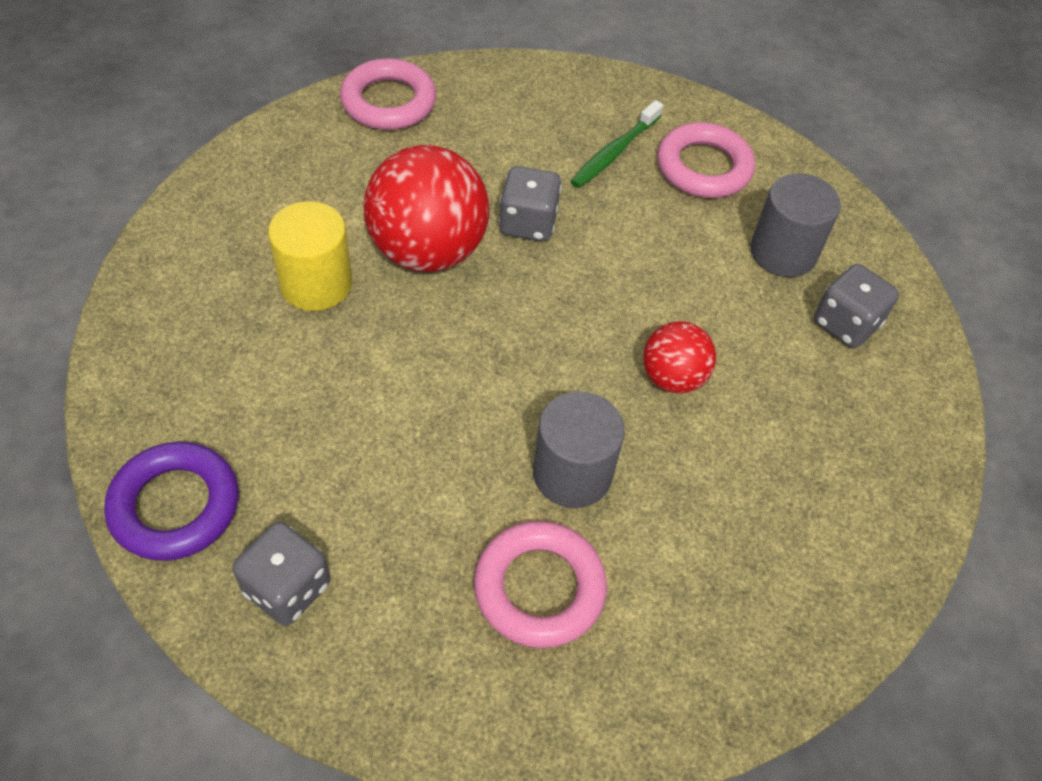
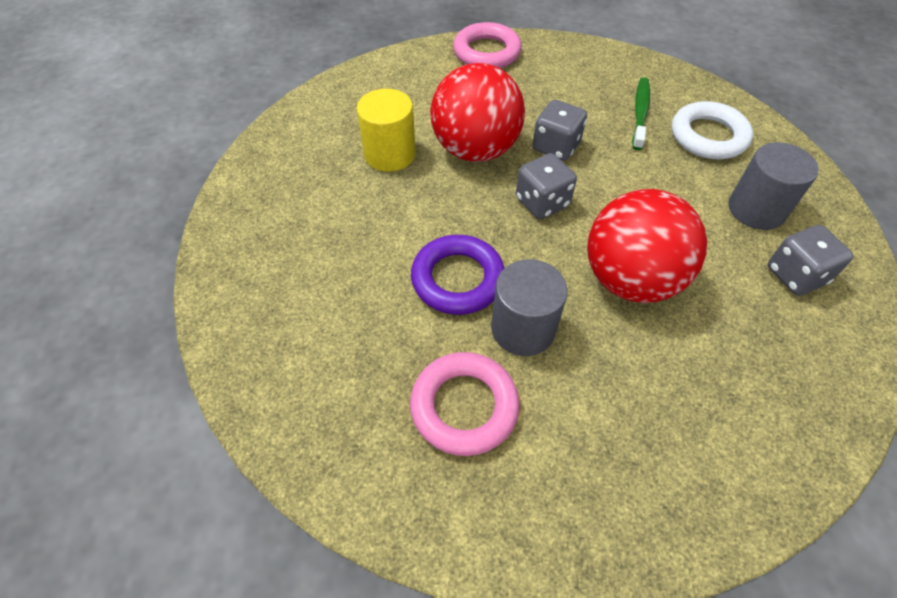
camera: 25 degrees right, 0 degrees up
(175, 506) = (235, 272): purple ring -> purple ring (457, 279)
(287, 588) = (282, 349): grey dice -> grey dice (542, 202)
(614, 152) = (640, 113): green toothbrush -> green toothbrush turned 135 degrees clockwise
(672, 378) = (630, 279): red ball -> red ball, size x1.82
(703, 167) = (708, 136): pink ring -> white ring

